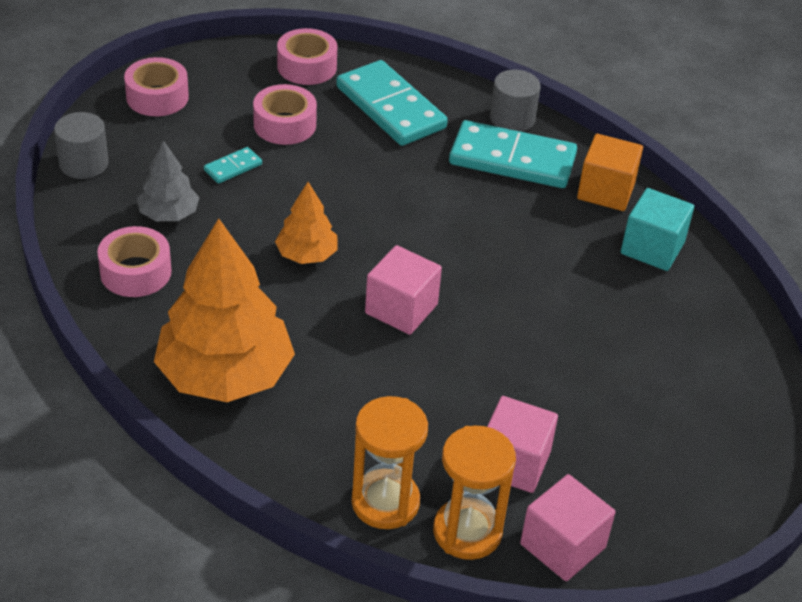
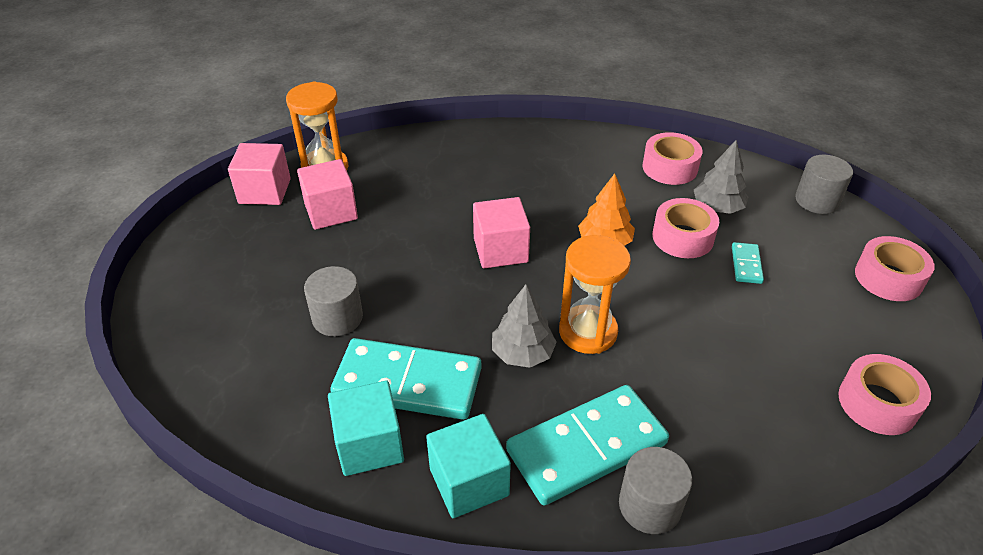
camera: 140 degrees right, 0 degrees up
(225, 375) = (541, 155): orange tree -> none
(284, 125) = (783, 327): pink tape -> pink tape (682, 237)
(385, 502) = (382, 155): orange hourglass -> orange hourglass (588, 332)
(390, 108) = (752, 417): turquoise domino -> turquoise domino (408, 382)
(485, 228) = (522, 353): none -> grey tree
(601, 347) = (337, 318): none -> grey cylinder
(606, 191) = (469, 482): orange cube -> turquoise cube

